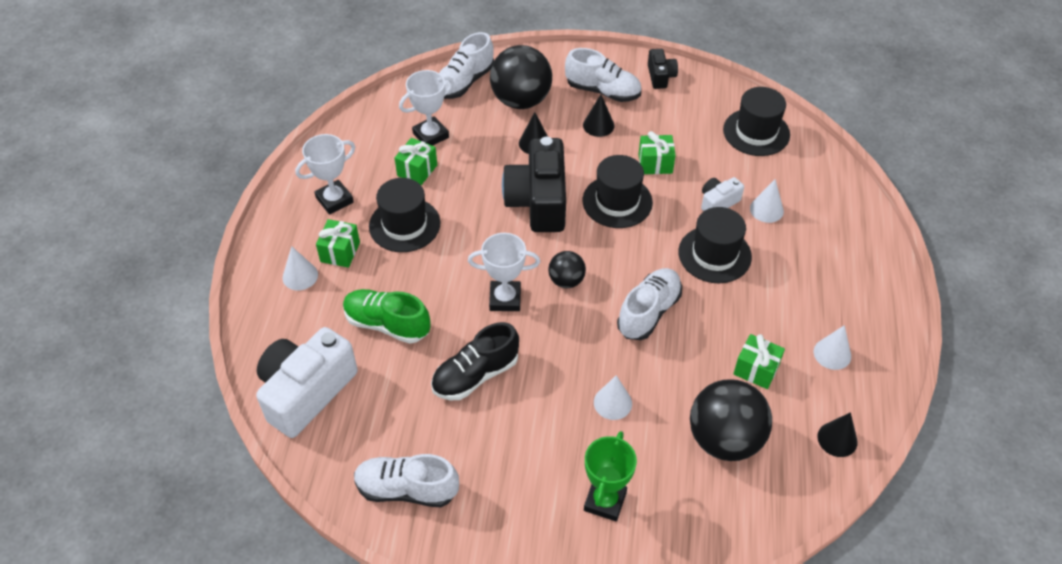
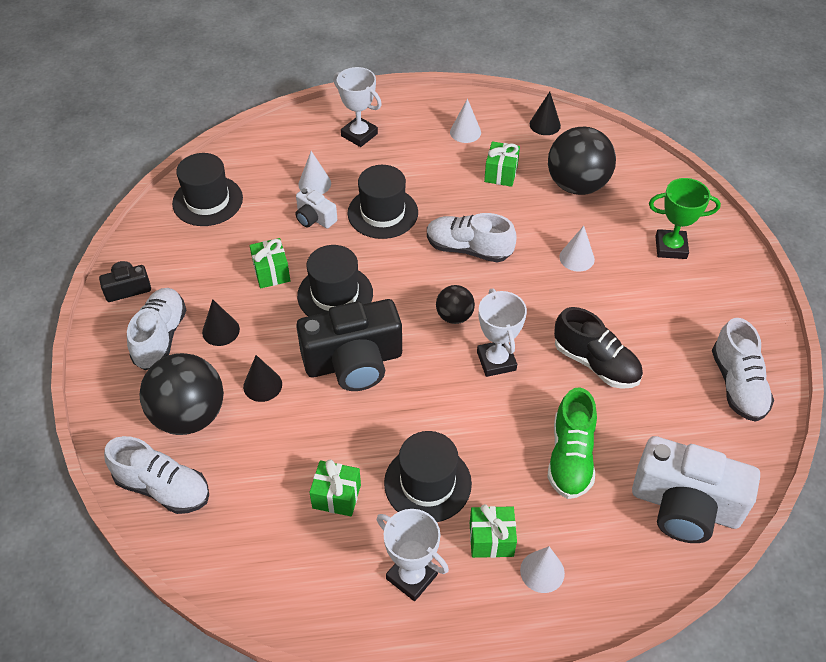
camera: 105 degrees left, 0 degrees up
(431, 135) = (271, 499): white trophy -> white trophy (359, 135)

